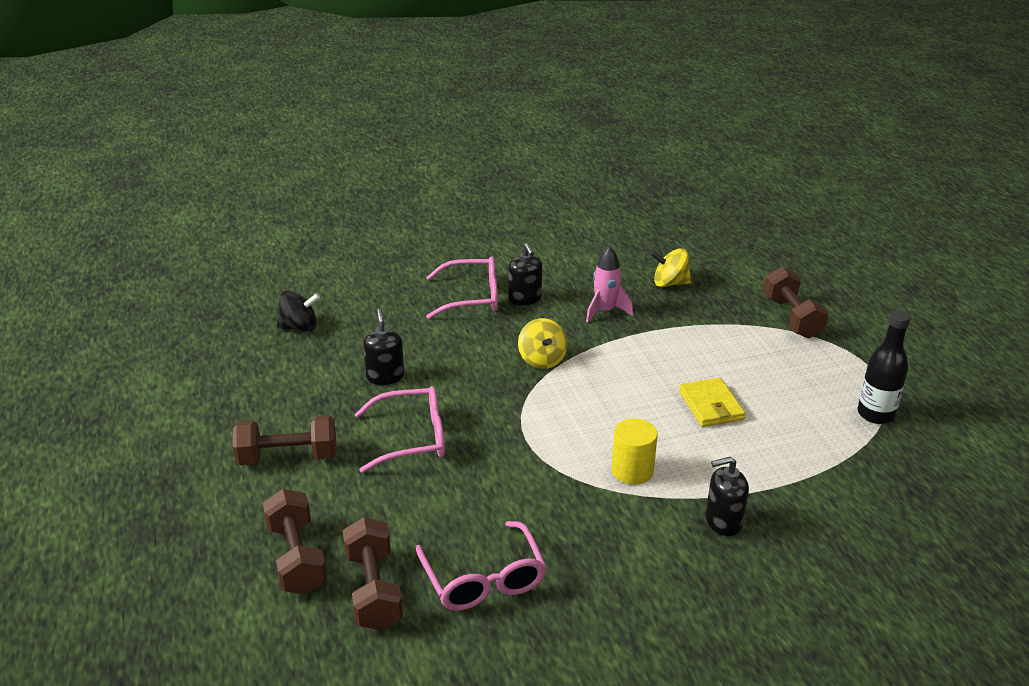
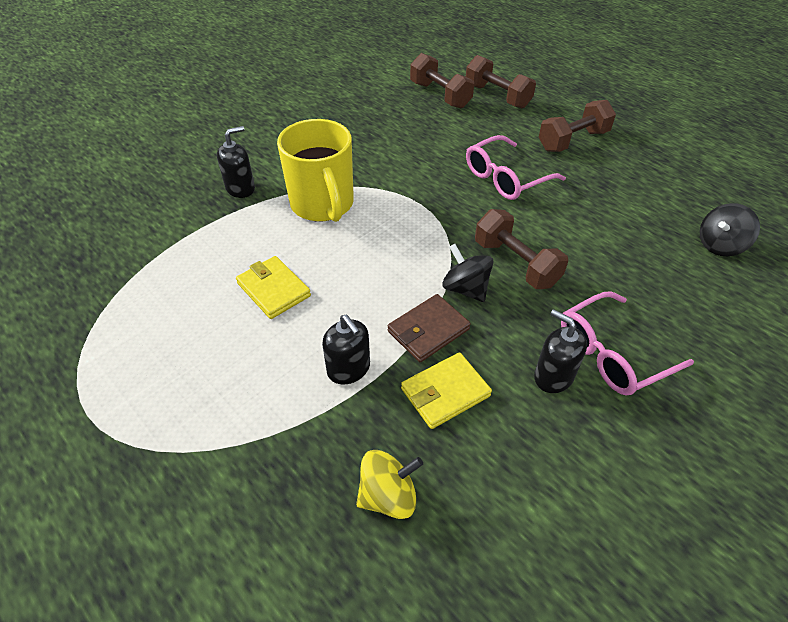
camera: 155 degrees right, 15 degrees up
(385, 376) = (584, 221): black soap dispenser -> black soap dispenser (349, 369)
(483, 579) = (383, 115): pink glasses -> none
(542, 360) = (465, 288): yellow spinning top -> black spinning top
(593, 344) = (428, 330): none -> brown wallet
(605, 311) = (445, 392): pink rocket -> yellow wallet
(632, 471) = (323, 205): yellow cylinder -> yellow mug
(792, 317) = (191, 483): brown dumbbell -> brown dumbbell (516, 263)
(875, 414) = (96, 337): black bottle -> none

